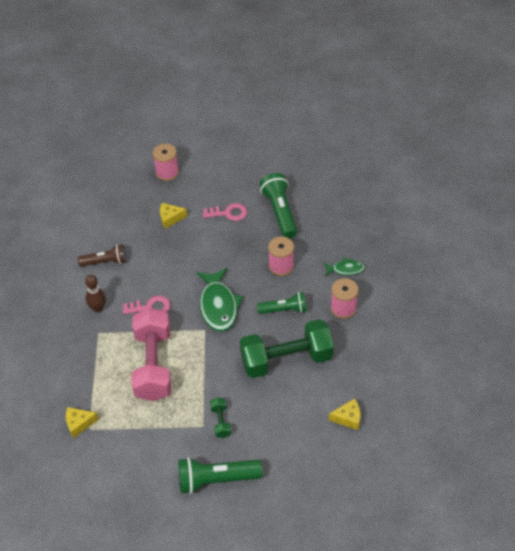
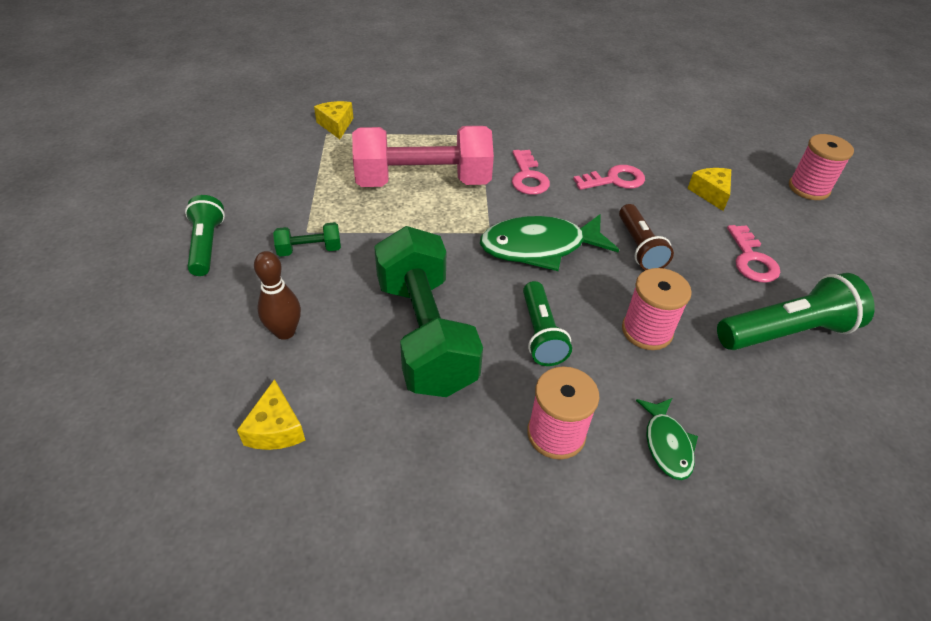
camera: 85 degrees right, 5 degrees down
(98, 308) = (521, 133): brown bowling pin -> brown bowling pin (285, 332)
(105, 262) = (604, 136): brown flashlight -> brown flashlight (639, 247)
(155, 263) = (614, 180): none -> pink key
(216, 480) = (207, 245): green flashlight -> green flashlight, size x0.67

